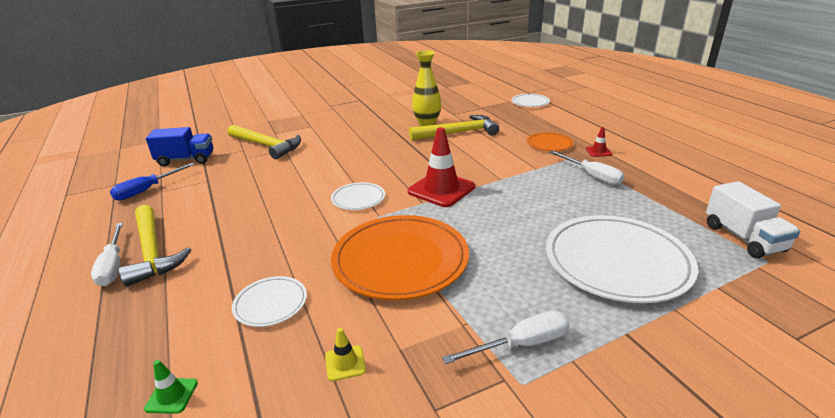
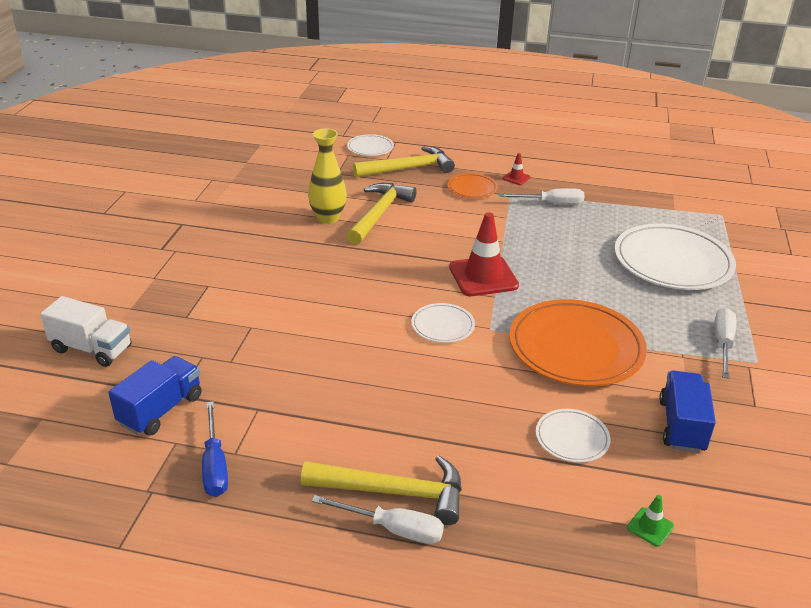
camera: 55 degrees left, 5 degrees up
(267, 146) = (217, 335): yellow hammer -> yellow hammer (408, 168)
(345, 363) = (681, 425): yellow traffic cone -> blue truck
(743, 238) = (692, 206): white truck -> white truck (92, 349)

